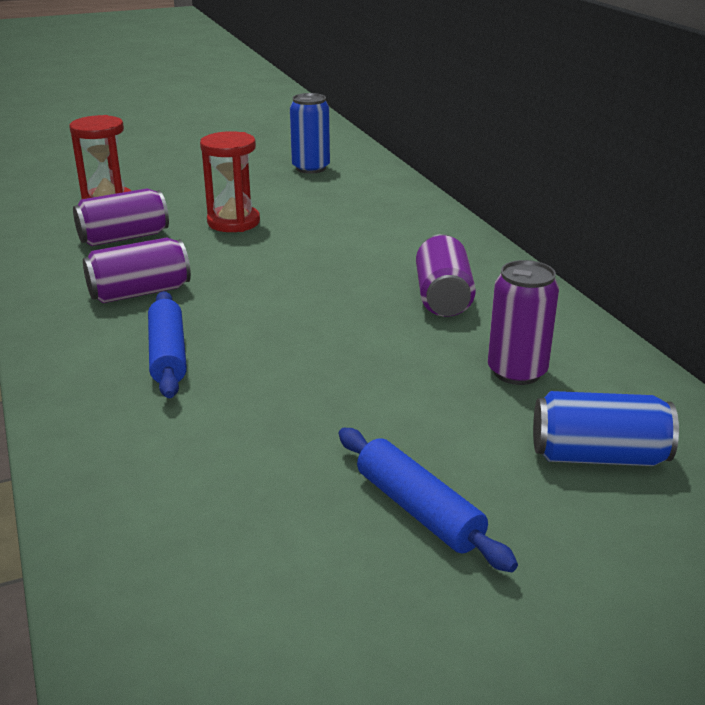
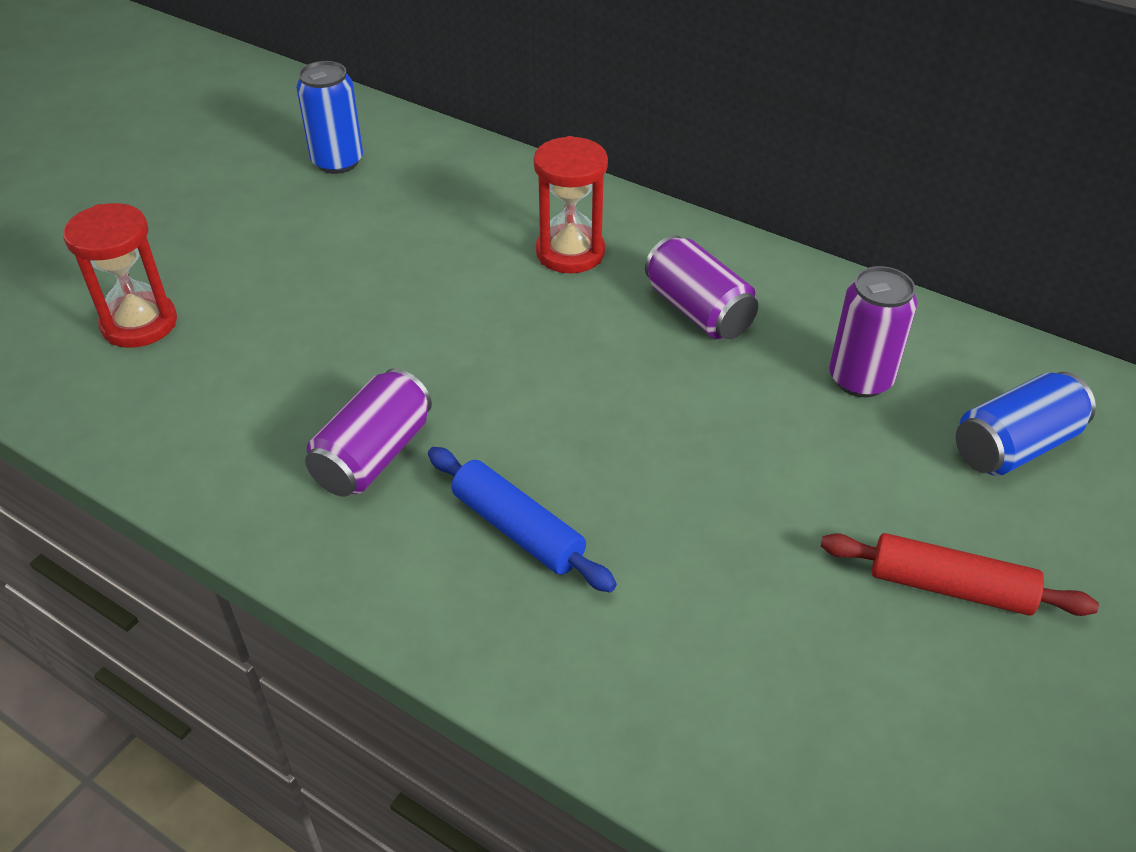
camera: 35 degrees left, 15 degrees up
(124, 238) = (241, 377): purple can -> none
(233, 222) = (350, 292): red hourglass -> red hourglass (570, 253)
(419, 509) = (950, 587): blue rolling pin -> red rolling pin

